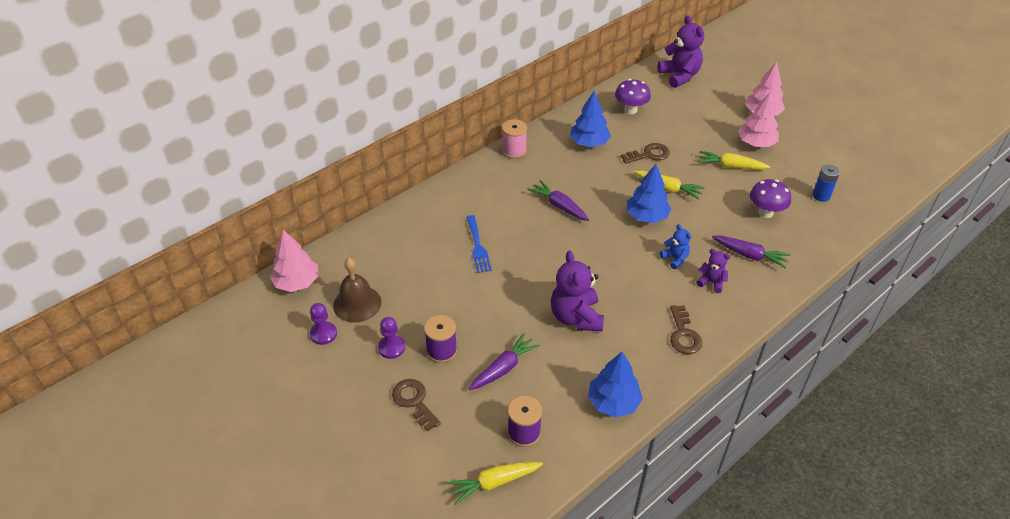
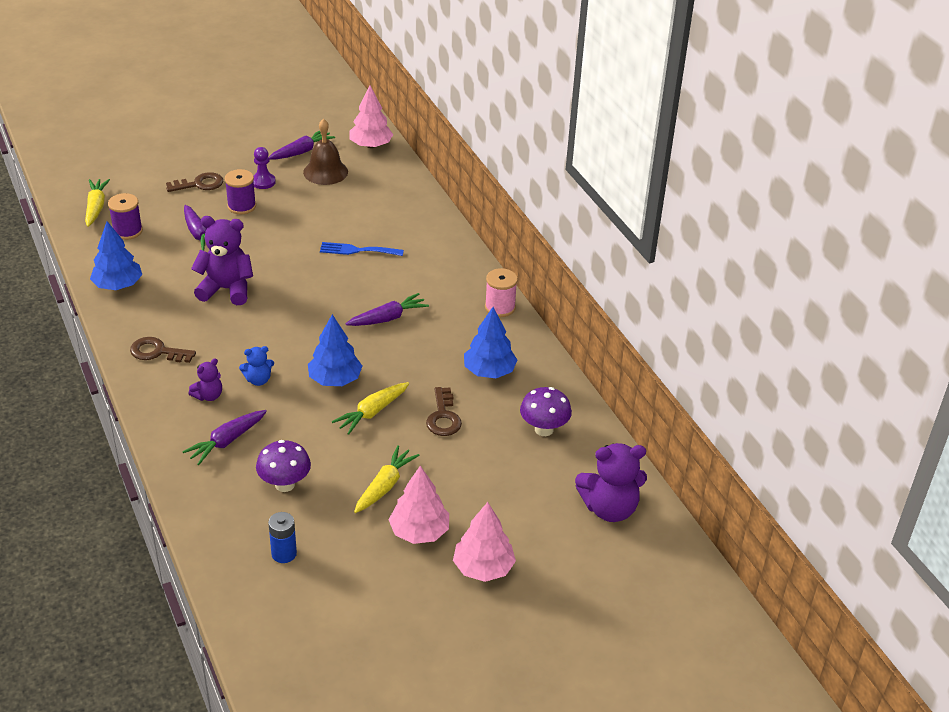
camera: 105 degrees right, 5 degrees down
(323, 334) = (301, 151): purple pawn -> purple carrot

